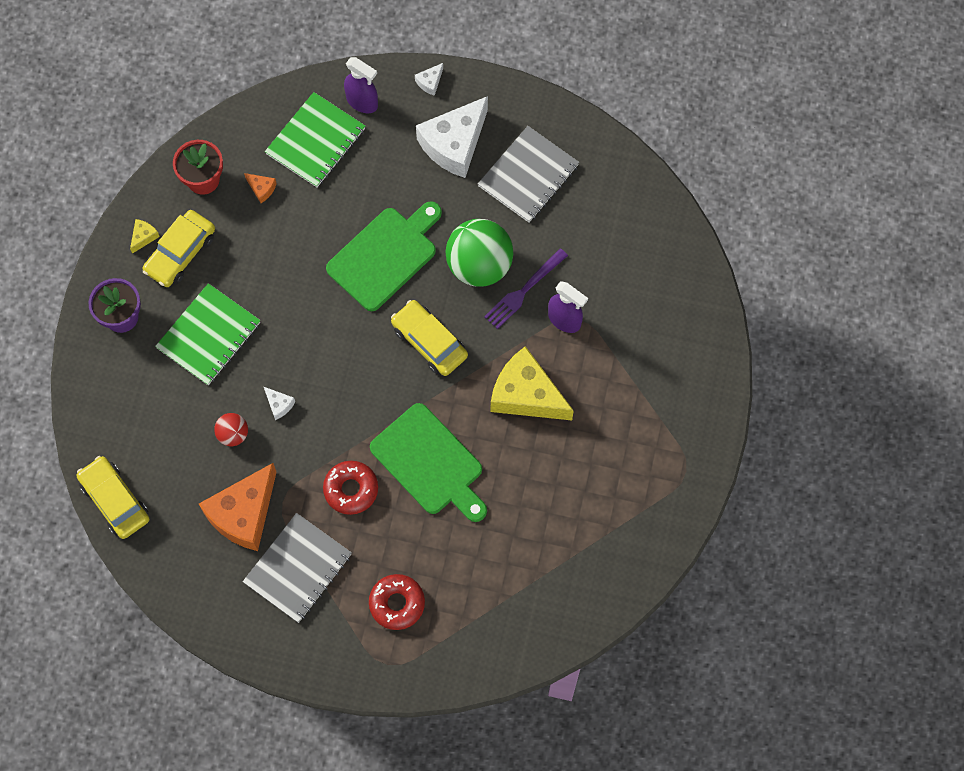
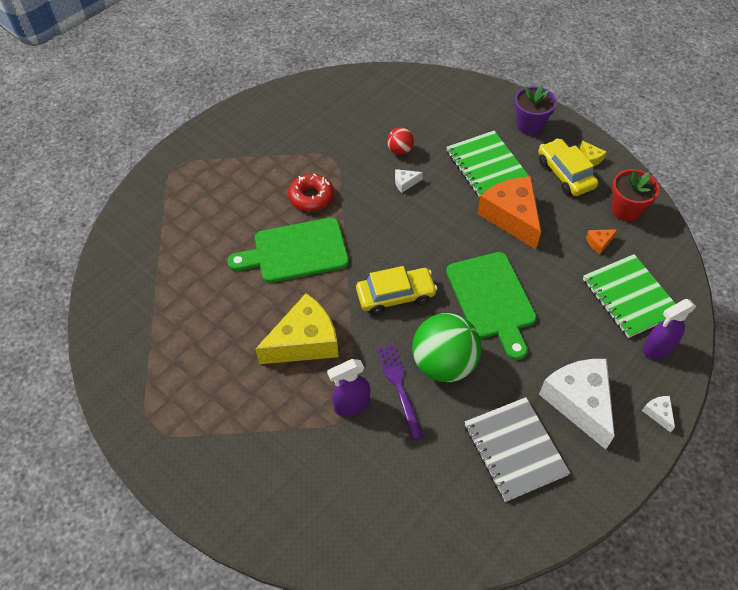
camera: 120 degrees right, 15 degrees down
(115, 500) = (394, 79): yellow car -> none
(243, 514) = (338, 135): orange cheese -> orange cheese (511, 217)
(298, 568) = (278, 147): grey notebook -> none
(397, 603) = (210, 188): red donut -> none

